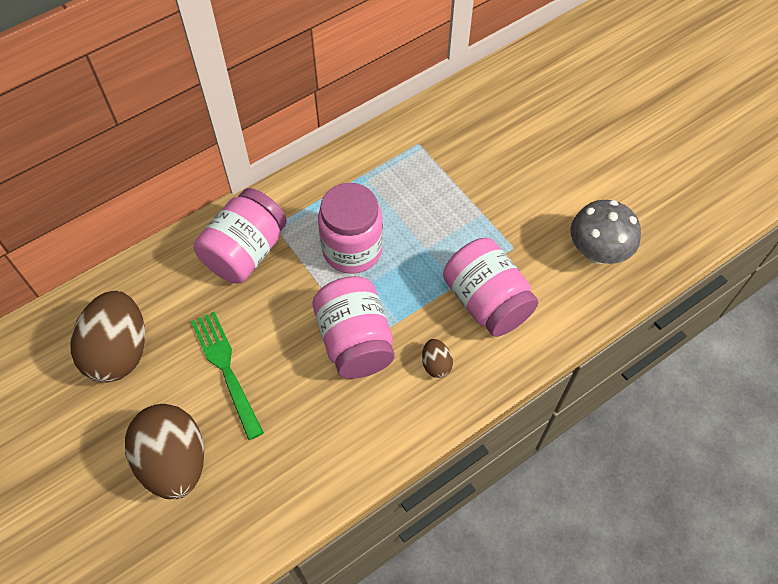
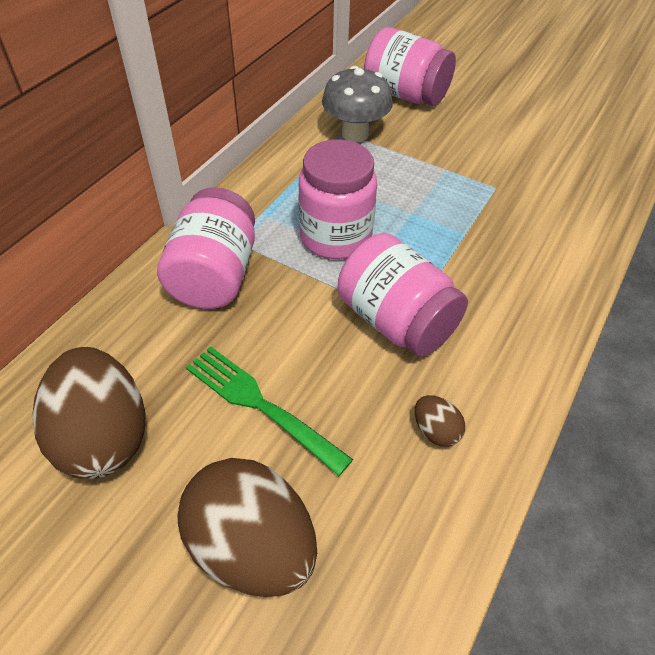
camera: 25 degrees left, 10 degrees down
(436, 364) = (499, 313): brown egg -> brown egg (435, 431)
(486, 301) = (506, 239): pink jar -> pink jar (405, 94)
(597, 252) = (574, 169): grey mushroom -> grey mushroom (355, 134)

